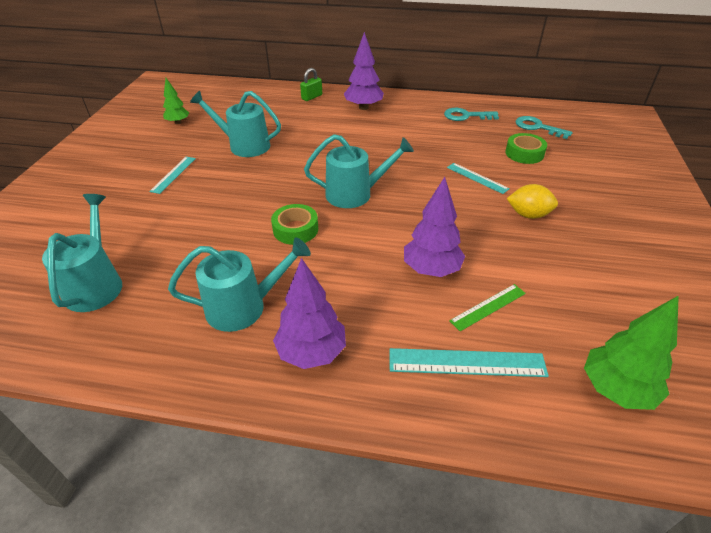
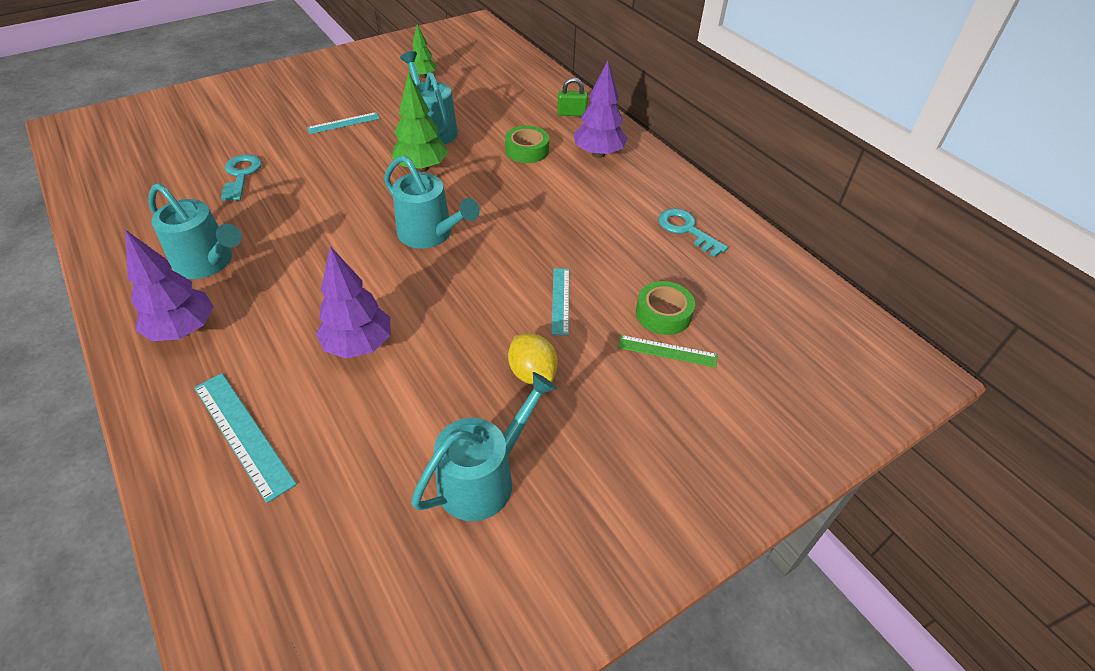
camera: 45 degrees right, 5 degrees up
(96, 284) = (172, 178): turquoise watering can -> turquoise watering can (483, 478)
(295, 229) = (336, 231): green tape -> green tape (527, 150)
(488, 307) = (337, 412): green ruler -> green ruler (667, 351)
(538, 127) = (744, 298): turquoise key -> turquoise key (241, 175)
(616, 389) = (288, 567): green tree -> green tree (421, 167)

